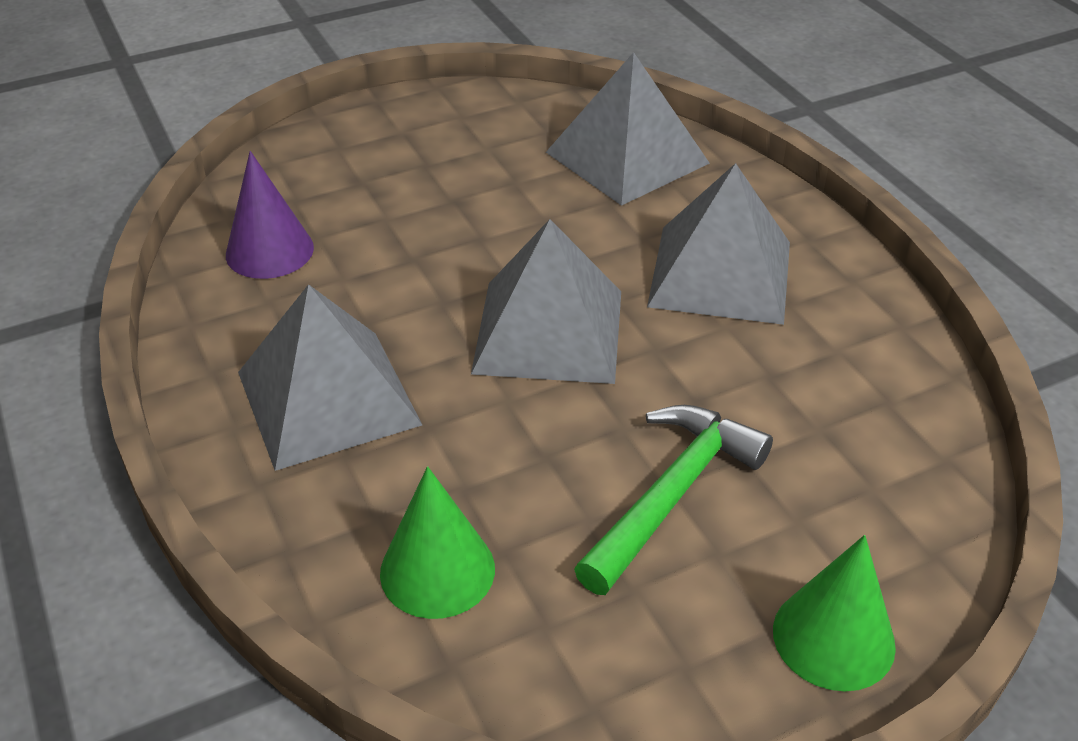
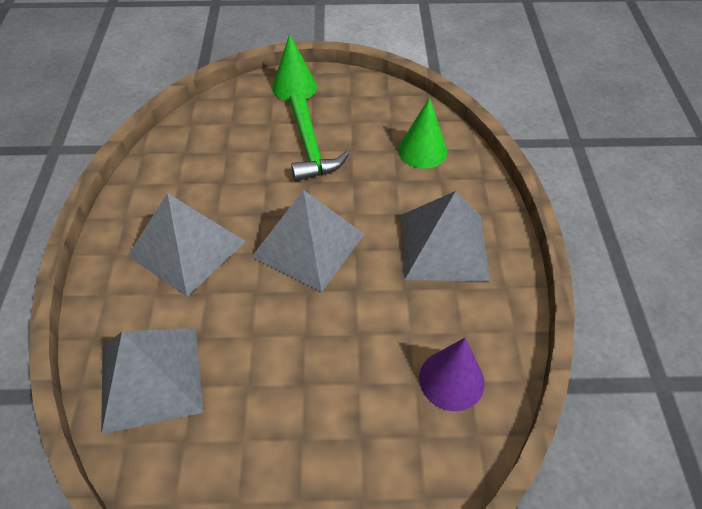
camera: 155 degrees left, 10 degrees up
(672, 494) = (310, 147): green hammer -> green hammer turned 75 degrees counterclockwise

